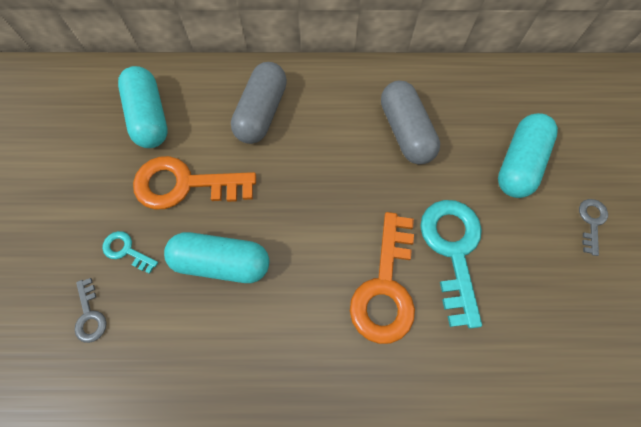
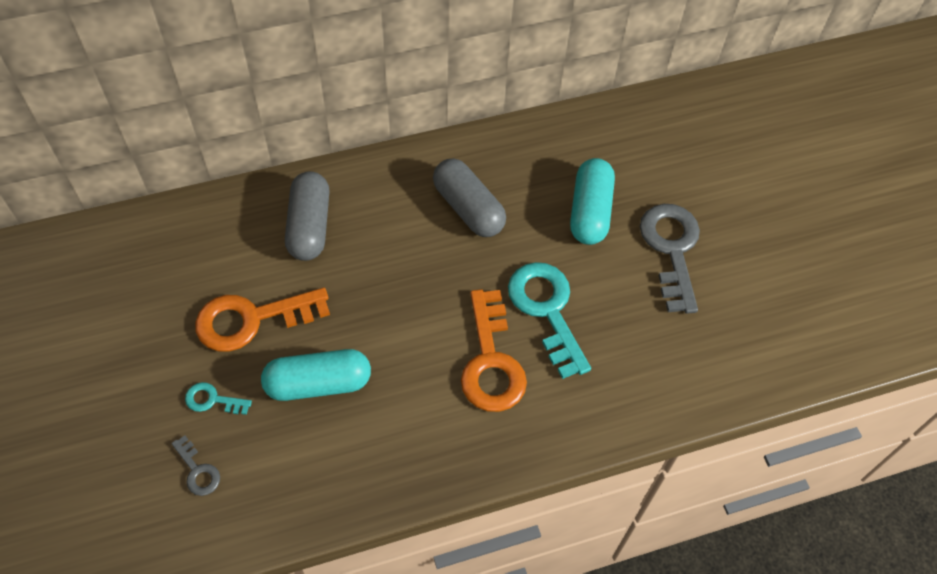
camera: 20 degrees left, 10 degrees down
(149, 117) = (186, 261): turquoise capsule -> none
(591, 222) = (671, 249): grey key -> grey key, size x2.10

